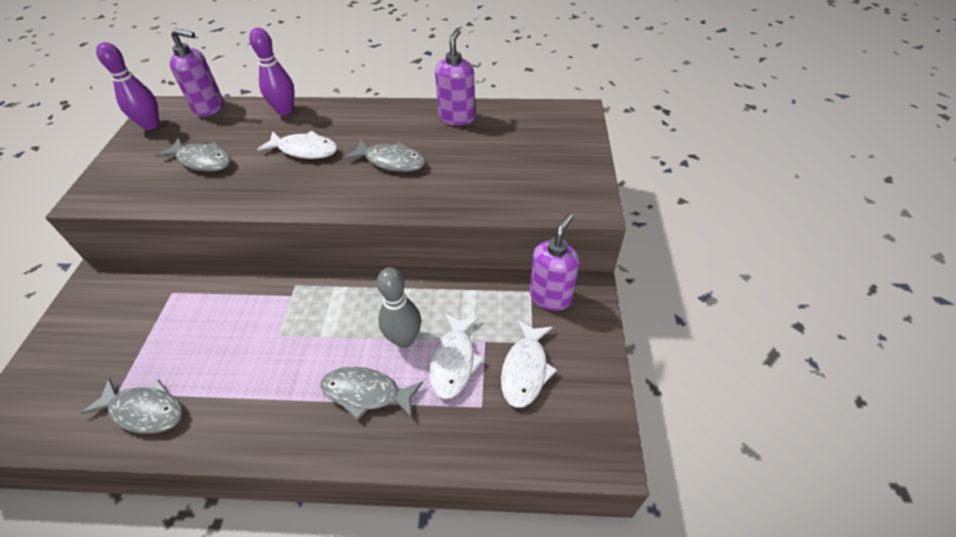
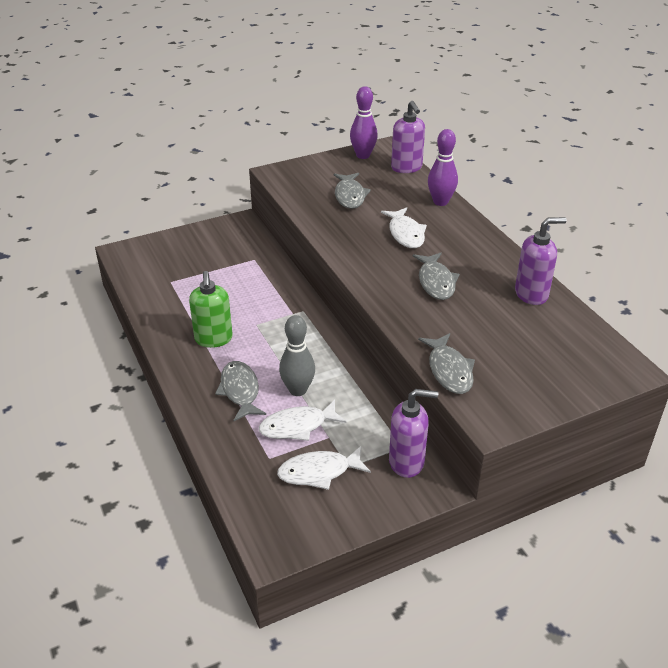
camera: 60 degrees right, 10 degrees down
(144, 411) = (166, 299): grey fish -> grey fish (449, 370)
(263, 386) = (213, 339): none -> green soap dispenser

